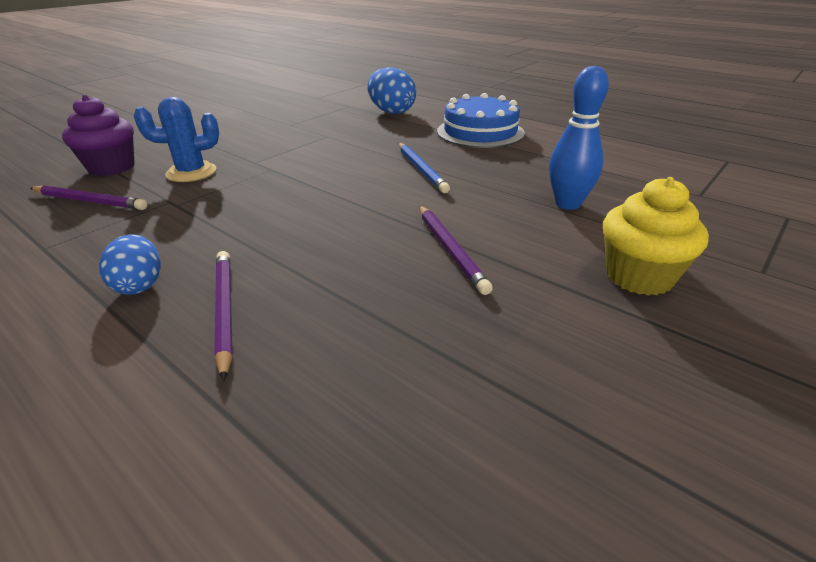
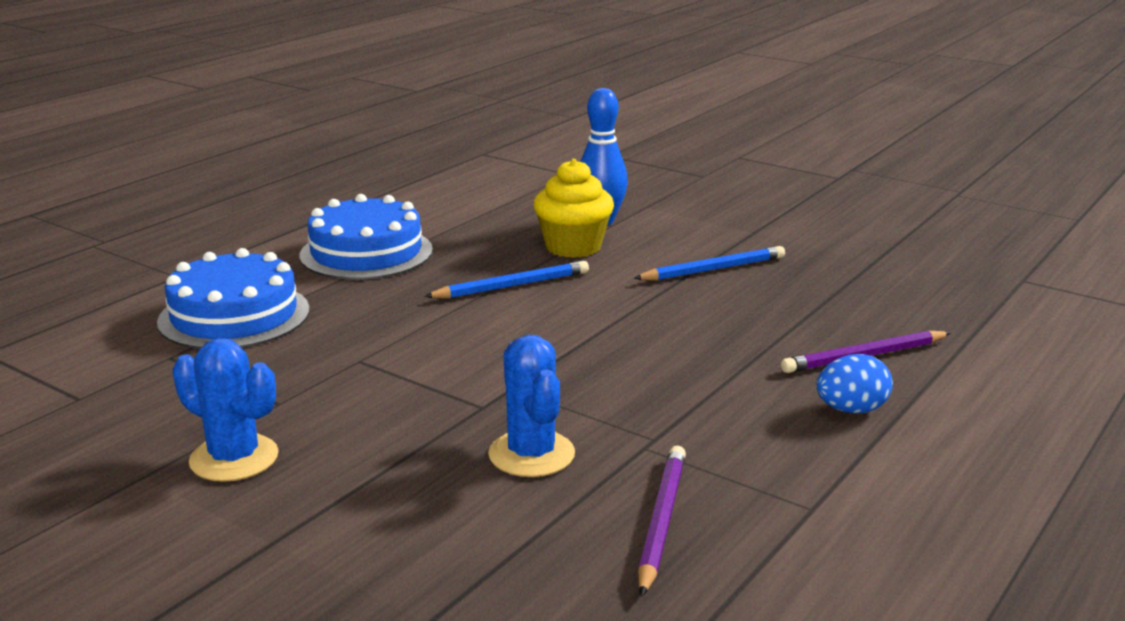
camera: 95 degrees left, 10 degrees down
(111, 167) = (510, 551): purple cupcake -> none
(245, 121) = (234, 458): none -> blue cactus
(391, 112) = (234, 315): blue egg -> blue cake
(450, 249) = (713, 269): purple pencil -> blue pencil
(639, 276) = (728, 209): yellow cupcake -> yellow cupcake (573, 247)

